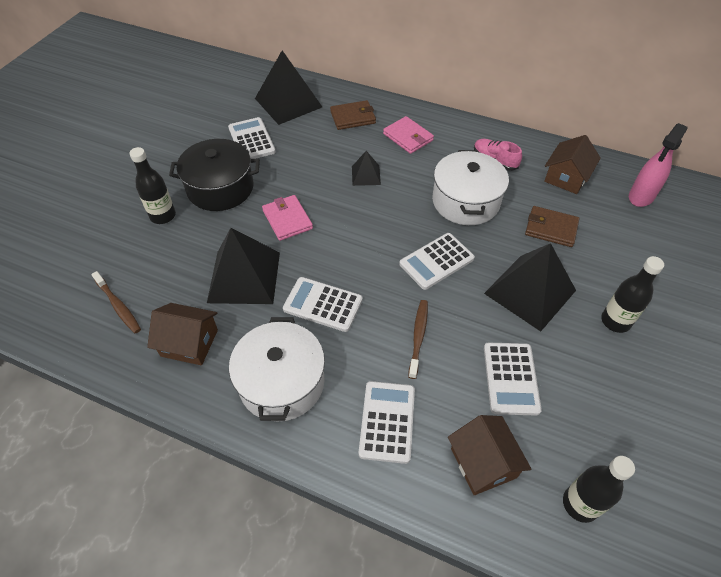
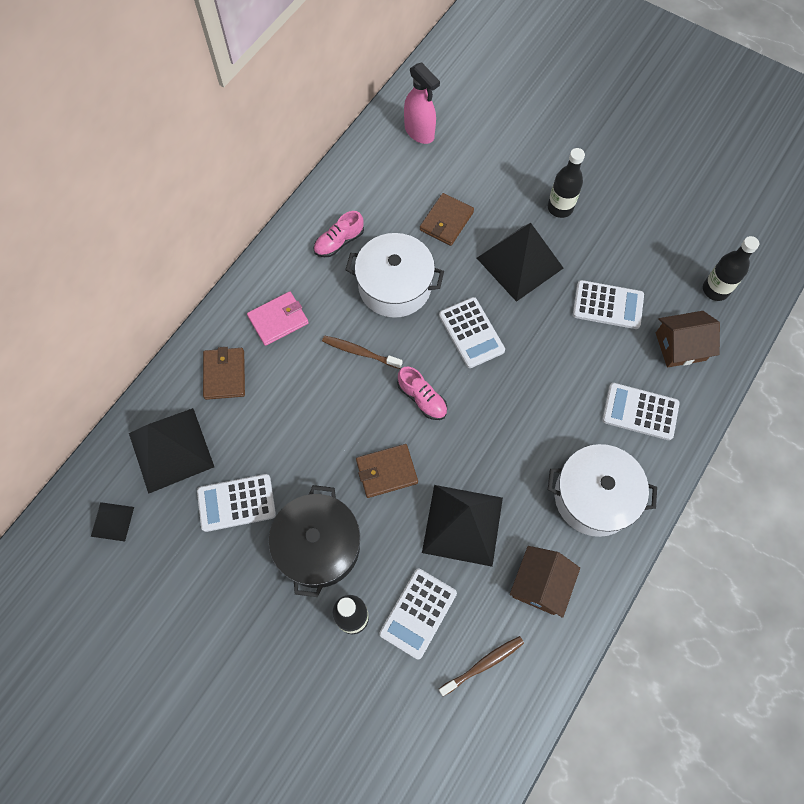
camera: 80 degrees left, 15 degrees up
(287, 219) = (386, 472): pink wallet -> brown wallet
(323, 304) = (510, 448): white calculator -> white calculator (418, 613)
(359, 234) = (422, 399): none -> pink shoe
(366, 175) = (333, 377): black pyramid -> black pyramid (112, 521)
(418, 337) = (558, 369): brown toothbrush -> brown toothbrush (360, 352)
(566, 177) = (379, 185): brown house -> none

